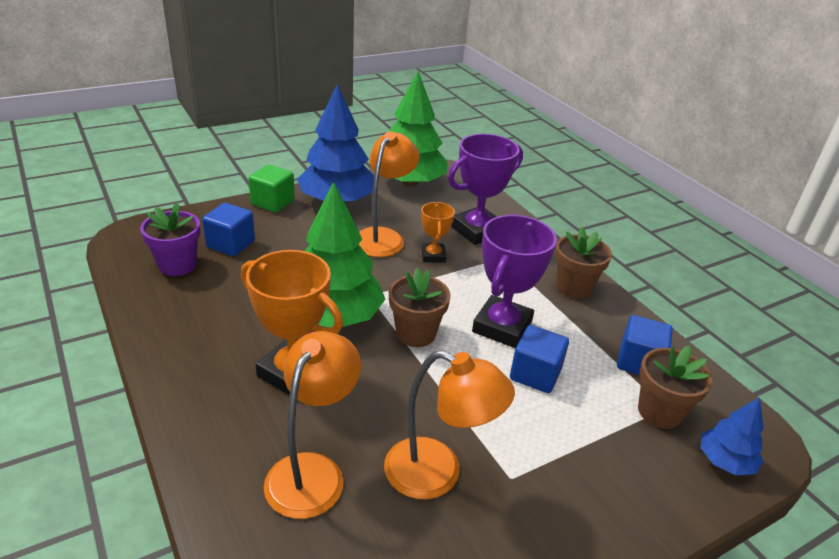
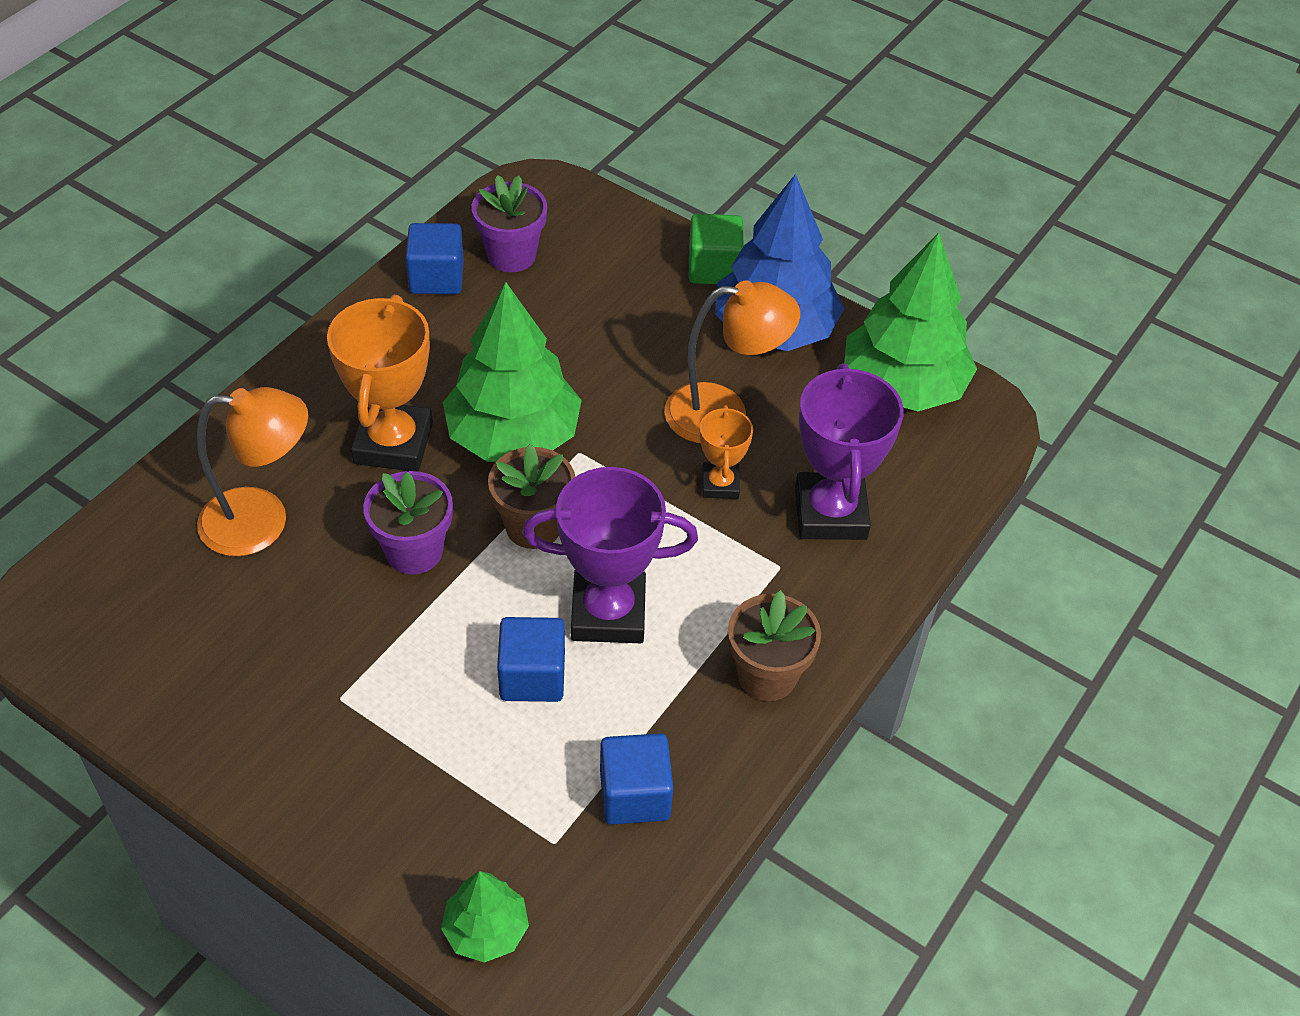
camera: 65 degrees right, 15 degrees up
(230, 244) = (587, 277): blue cube -> blue cube (437, 278)
(400, 394) = (414, 551): none -> purple flower pot
(433, 256) = (720, 484): orange trophy -> orange trophy turned 60 degrees counterclockwise
(438, 474) = (311, 628): orange lamp -> none
(477, 230) = (830, 513): purple trophy -> purple trophy turned 60 degrees clockwise
(659, 411) = (541, 837): brown flower pot -> none
(725, 461) = (486, 930): blue tree -> green tree

